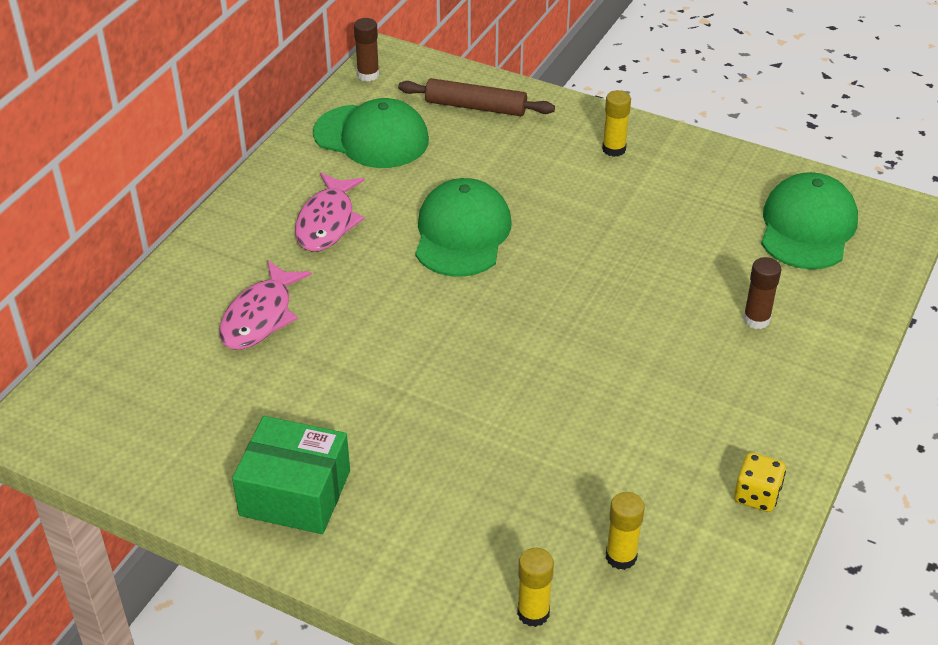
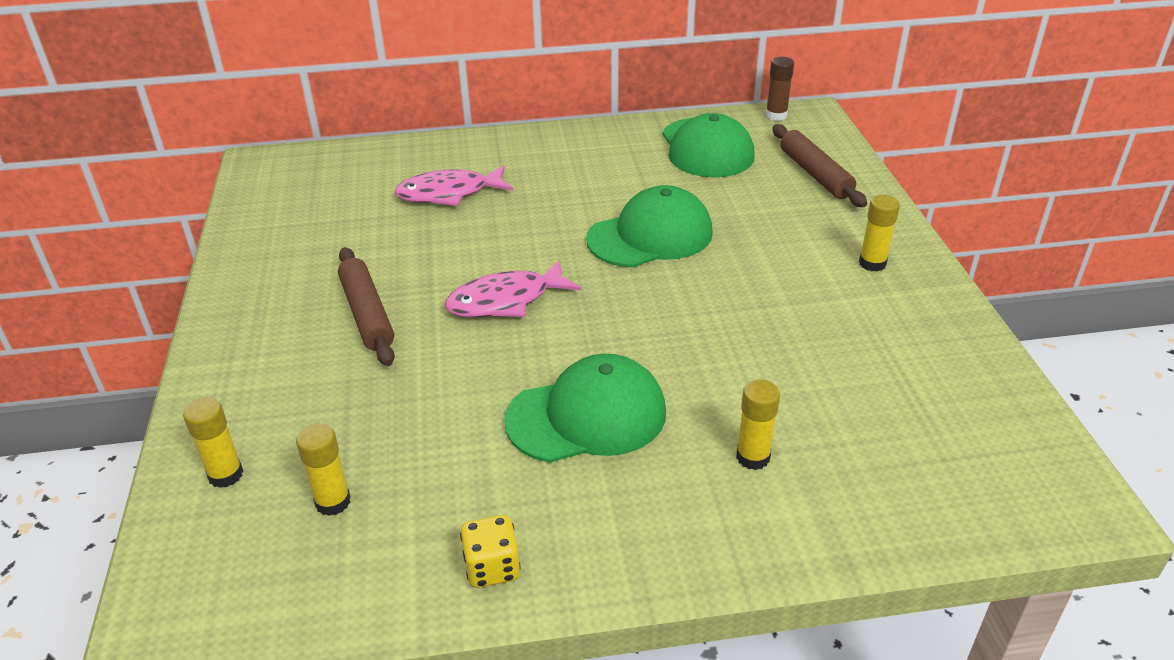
camera: 55 degrees right, 5 degrees down
(295, 493) = (276, 290): green box -> none
(327, 222) = (584, 174): pink fish -> pink fish (505, 300)
(396, 446) = (366, 314): none -> brown rolling pin
(756, 319) = (753, 457): brown glue stick -> yellow glue stick
(807, 227) = (944, 435): green cap -> green cap (587, 416)

